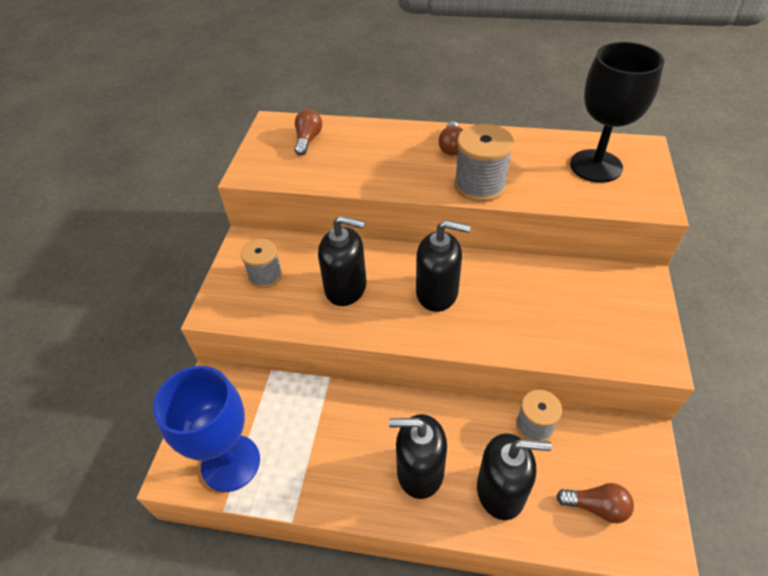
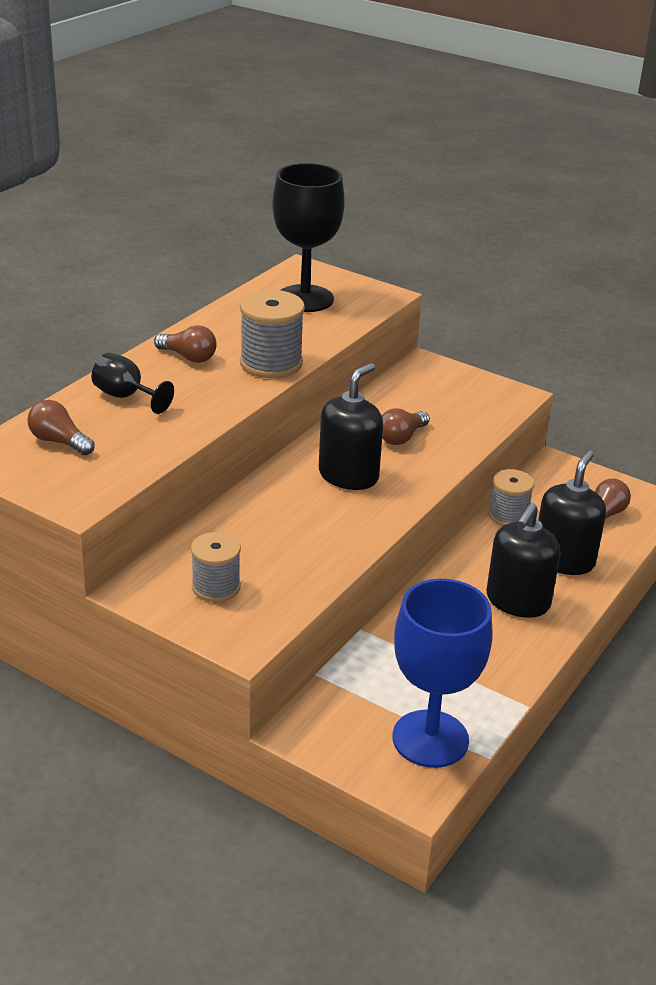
camera: 70 degrees left, 15 degrees down
(346, 287) = (290, 532): black soap dispenser -> none
(378, 143) = (126, 397): none -> black goblet
(515, 305) = (401, 437): none -> brown light bulb

